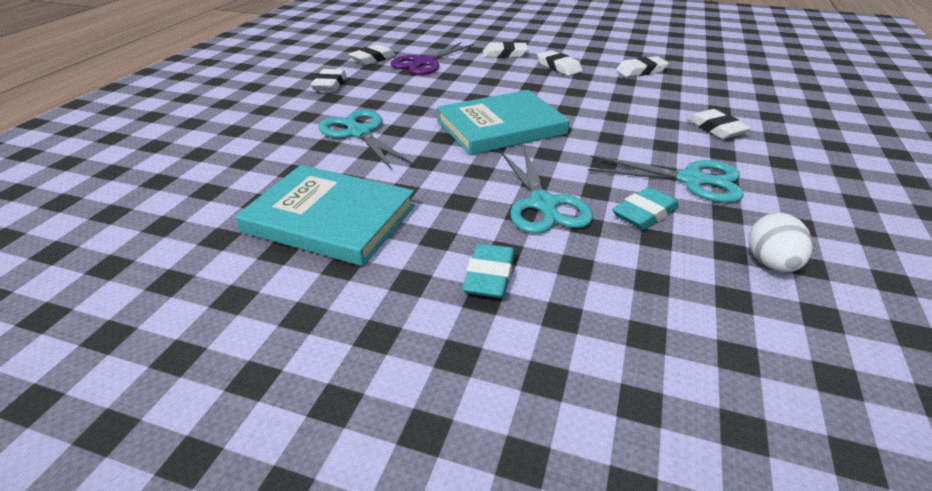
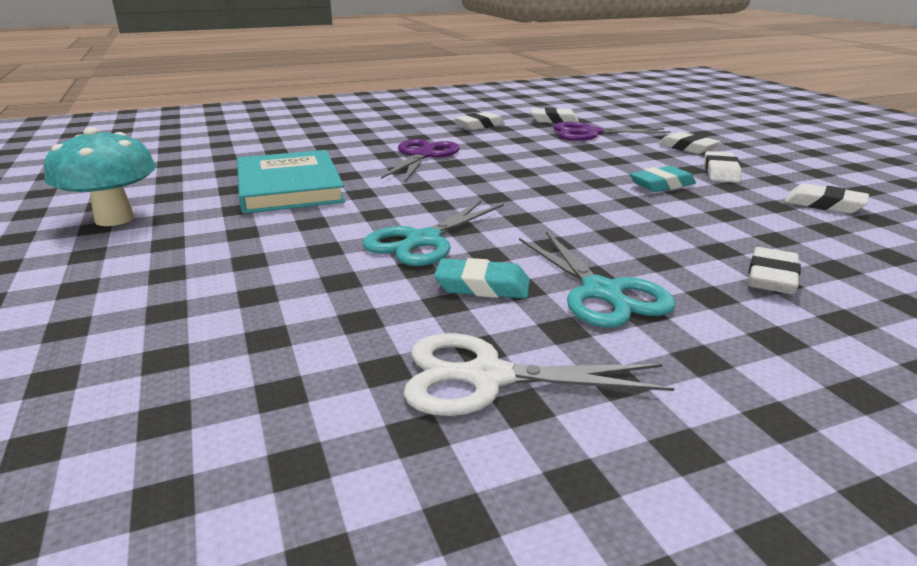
camera: 50 degrees right, 10 degrees down
(250, 356) = (114, 219): none -> turquoise mushroom
(359, 133) = (423, 155): turquoise scissors -> purple scissors
(489, 276) = (281, 253): turquoise eraser -> turquoise eraser (662, 185)
(501, 127) = (532, 189): turquoise book -> none
(771, 264) = (487, 377): white egg -> white scissors

